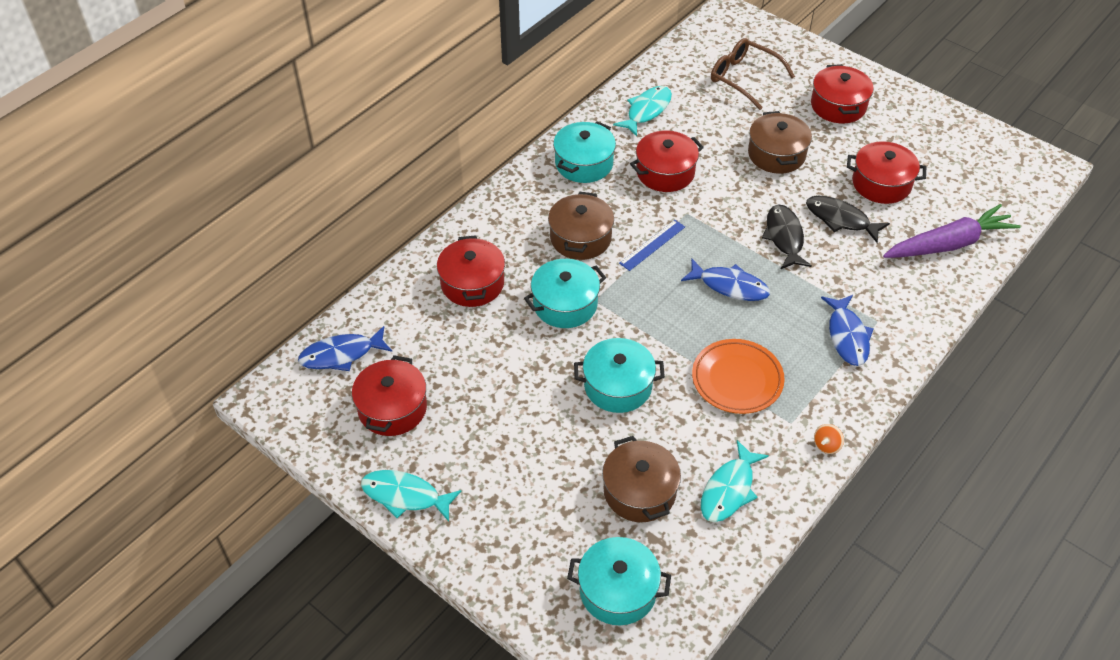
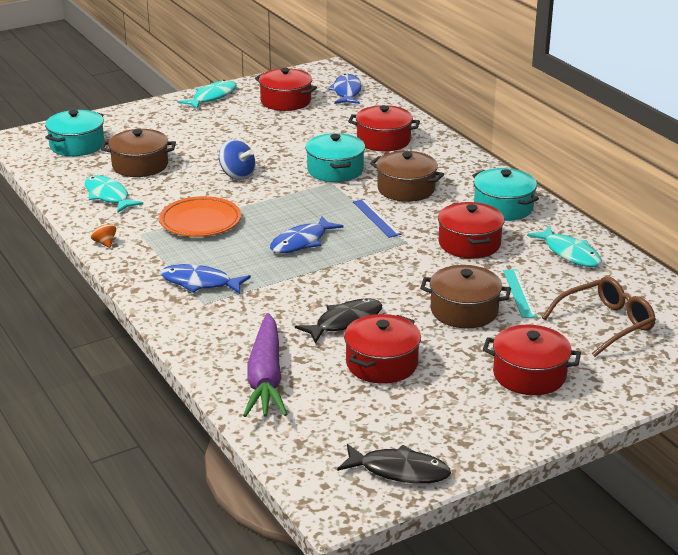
camera: 110 degrees right, 20 degrees down
(618, 386) = (237, 175): turquoise pot -> blue spinning top
(729, 129) = (519, 293): none -> turquoise ruler
(784, 237) = (341, 284): black fish -> black fish (399, 471)

